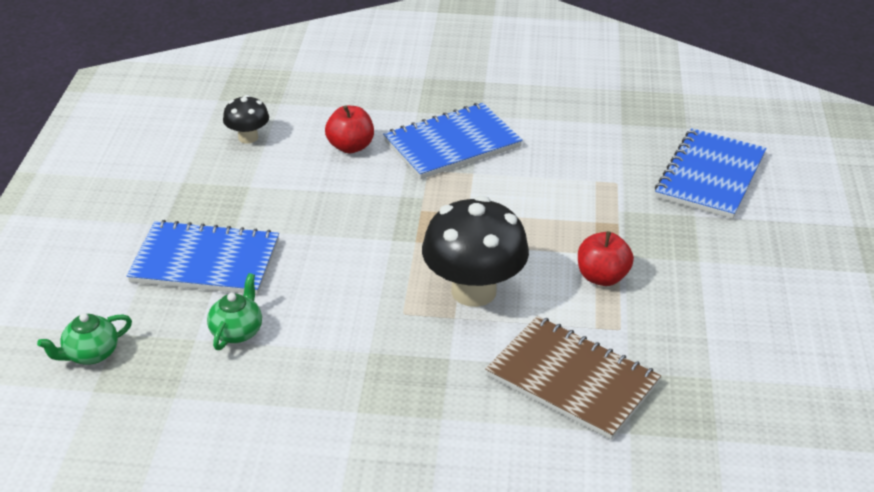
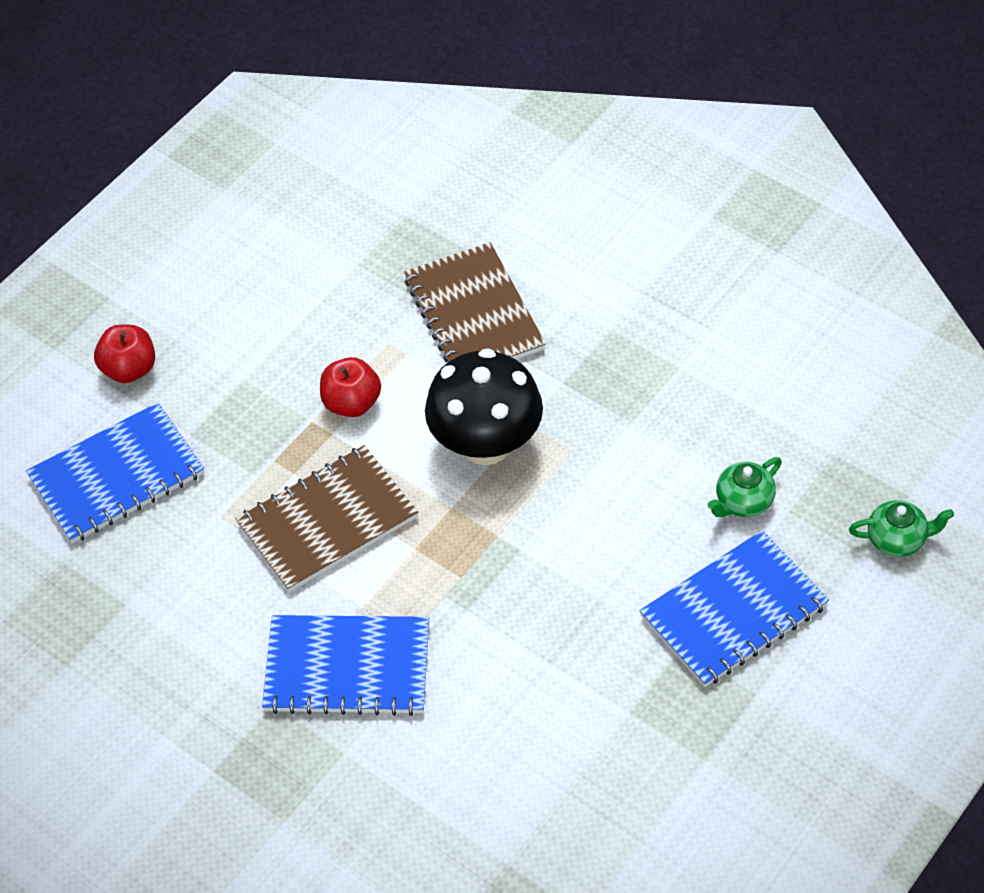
camera: 145 degrees left, 15 degrees up
(205, 261) = (734, 611): blue notebook -> blue notebook turned 75 degrees counterclockwise
(248, 137) = (585, 807): black mushroom -> none
(350, 147) = (470, 724): red apple -> red apple (129, 369)
(542, 205) = (327, 521): none -> brown notebook

